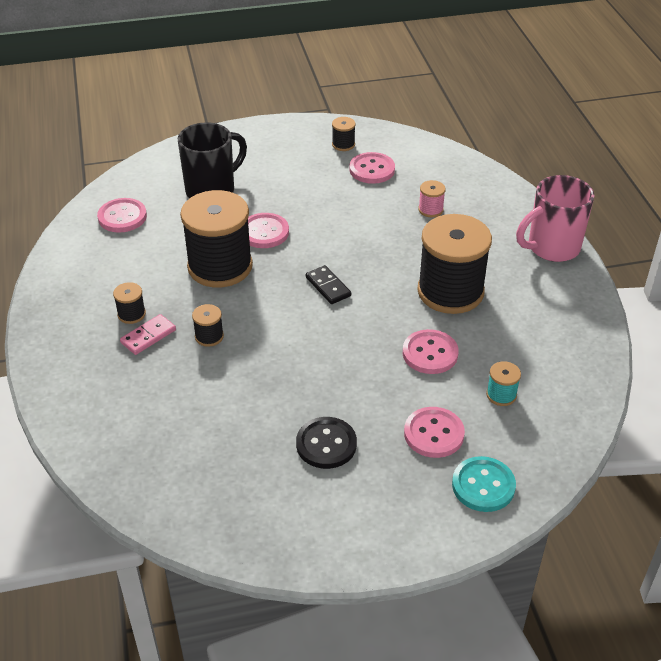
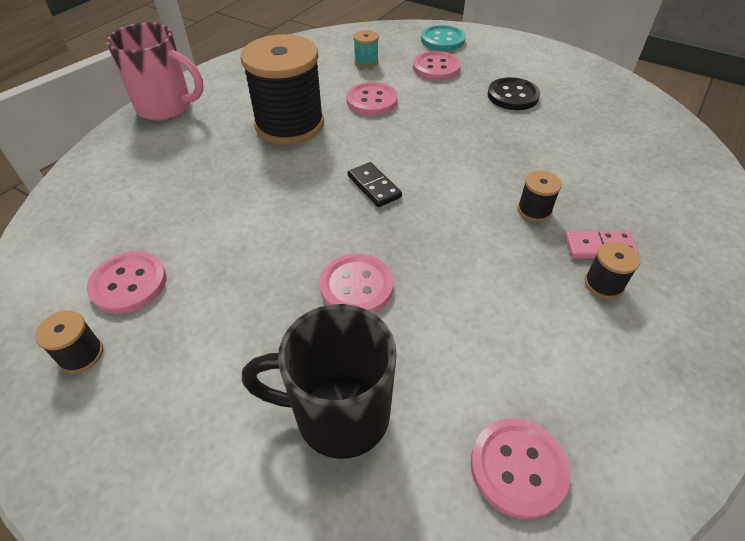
camera: 135 degrees left, 5 degrees up
(220, 266) = (452, 277): black spool -> none
(328, 287) = (374, 186): black domino -> black domino turned 45 degrees counterclockwise
(430, 210) = (174, 194): pink spool -> none

